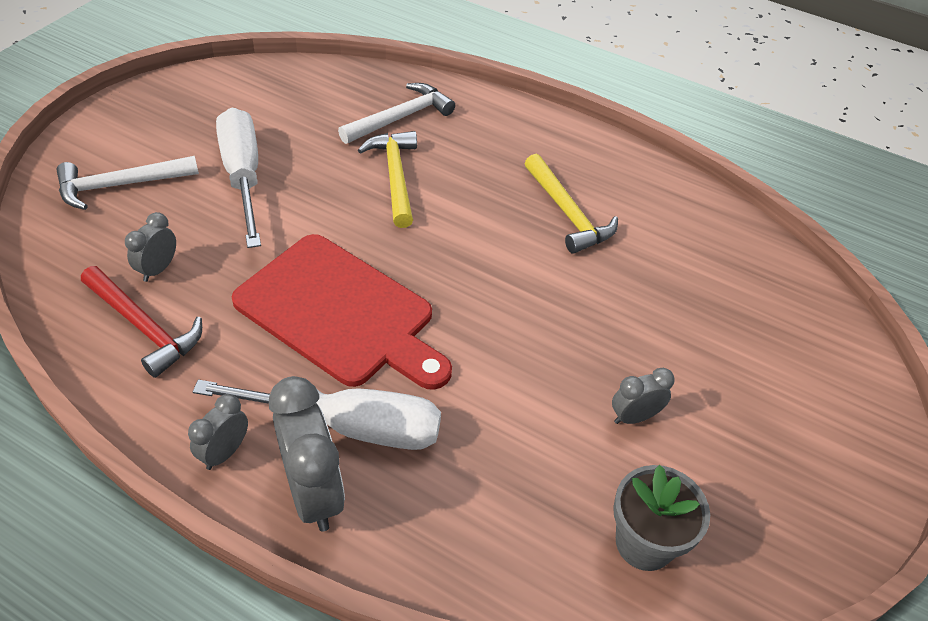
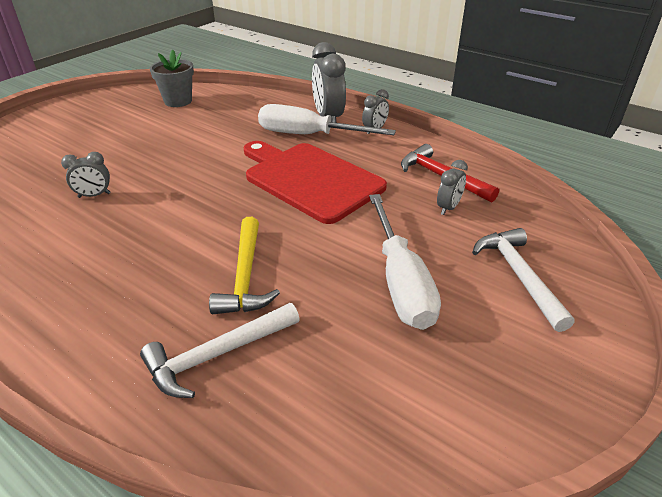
camera: 170 degrees left, 10 degrees down
(120, 185) = (519, 275): white hammer -> white hammer turned 90 degrees counterclockwise
(567, 213) = (97, 237): yellow hammer -> none
(634, 417) = (148, 133): grey clock -> grey clock (94, 195)

